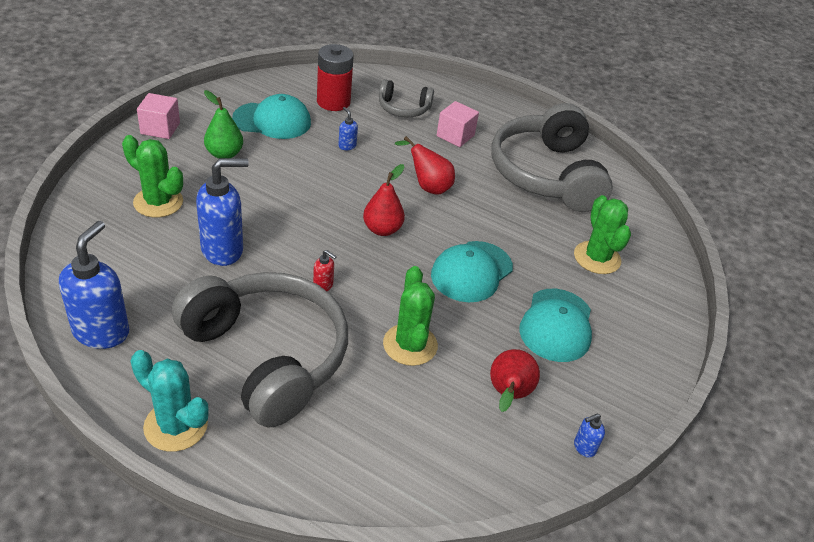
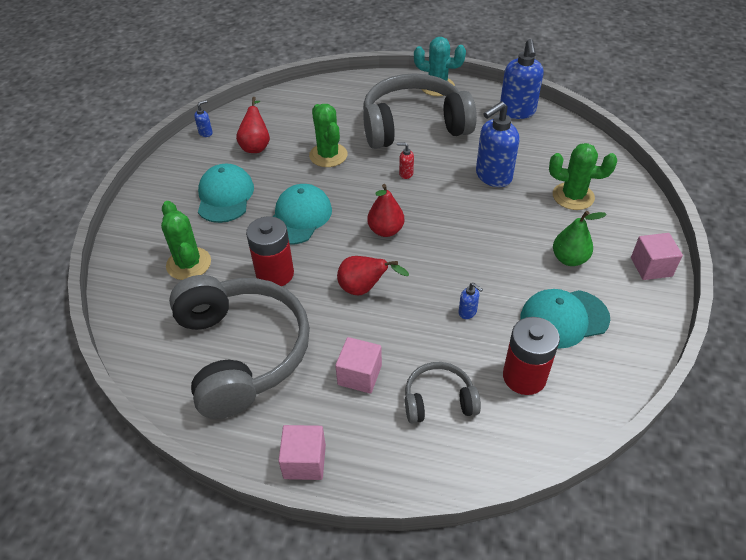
camera: 170 degrees right, 5 degrees up
(267, 356) = (414, 126): grey headphones -> grey headphones turned 135 degrees clockwise
(508, 108) = (304, 461): none -> pink cube
(509, 223) = (275, 274): none -> red battery

